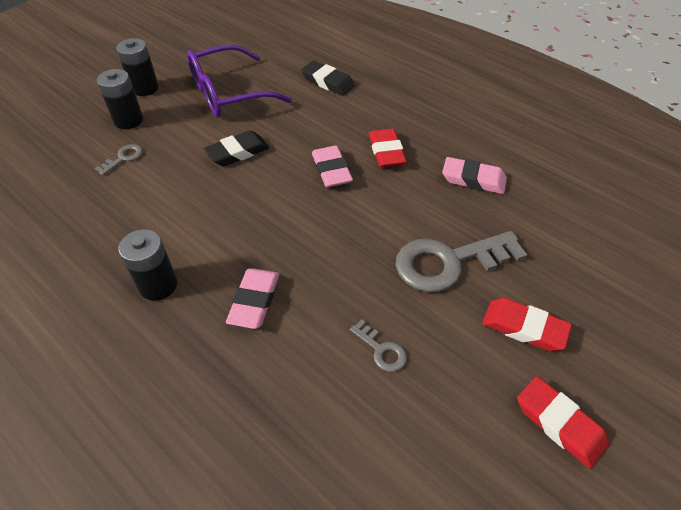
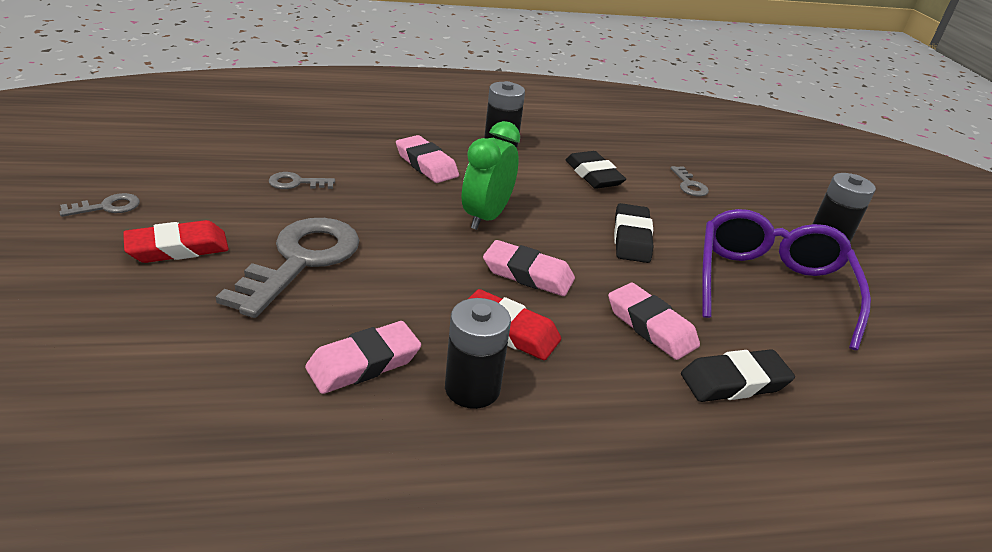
camera: 125 degrees right, 15 degrees down
(128, 120) = (759, 209): black battery -> black battery (472, 388)
(161, 206) = (593, 175): none -> black eraser
(292, 221) = (486, 217): none -> green clock
(319, 115) = (650, 326): none -> pink eraser
(559, 424) = (107, 207): red eraser -> grey key

